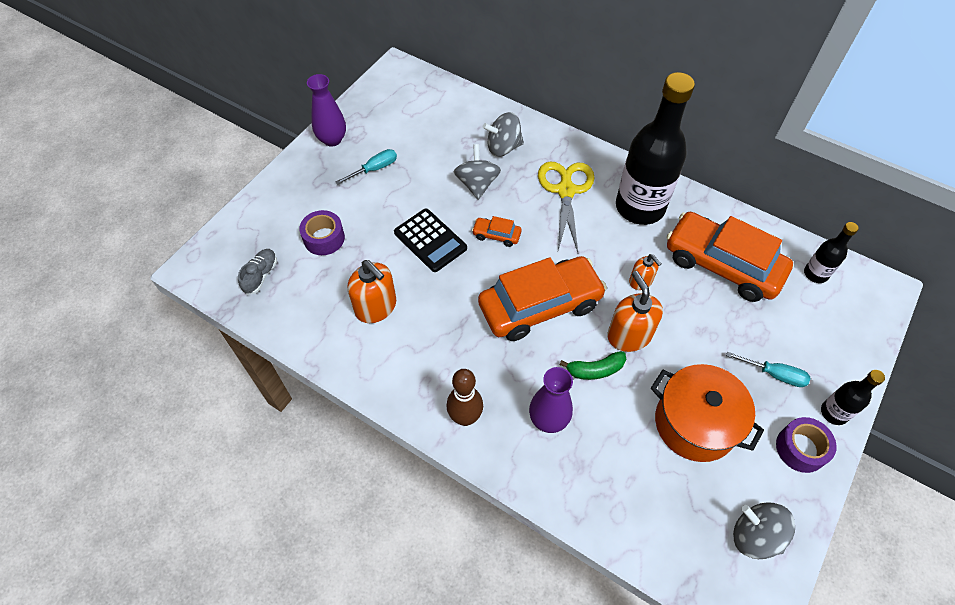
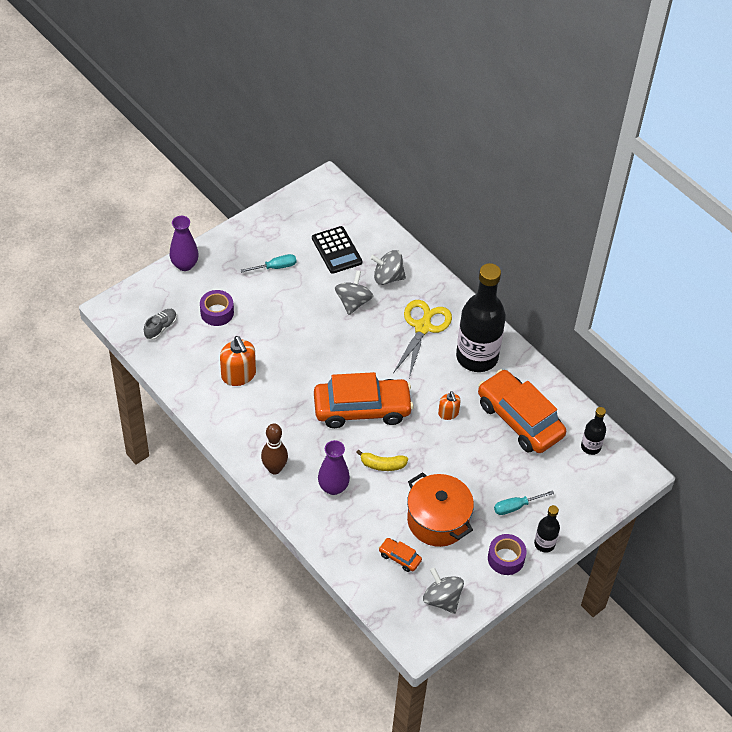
camera: 15 degrees right, 5 degrees down
(332, 139) = (250, 233): purple vase -> purple vase (185, 265)
(430, 240) = (298, 337): black calculator -> black calculator (336, 250)
(496, 235) = (351, 347): orange car -> orange car (399, 557)
(595, 370) = (382, 465): green banana -> yellow banana
(629, 335) = (419, 449): orange soap dispenser -> none
(775, 374) = (515, 507): turquoise screwdriver -> turquoise screwdriver turned 120 degrees clockwise

